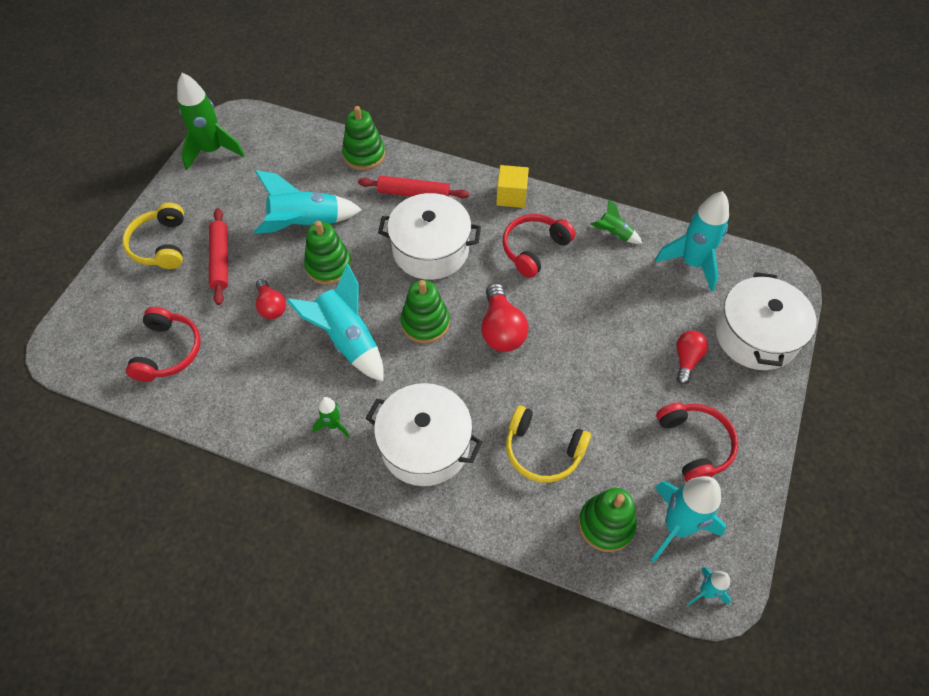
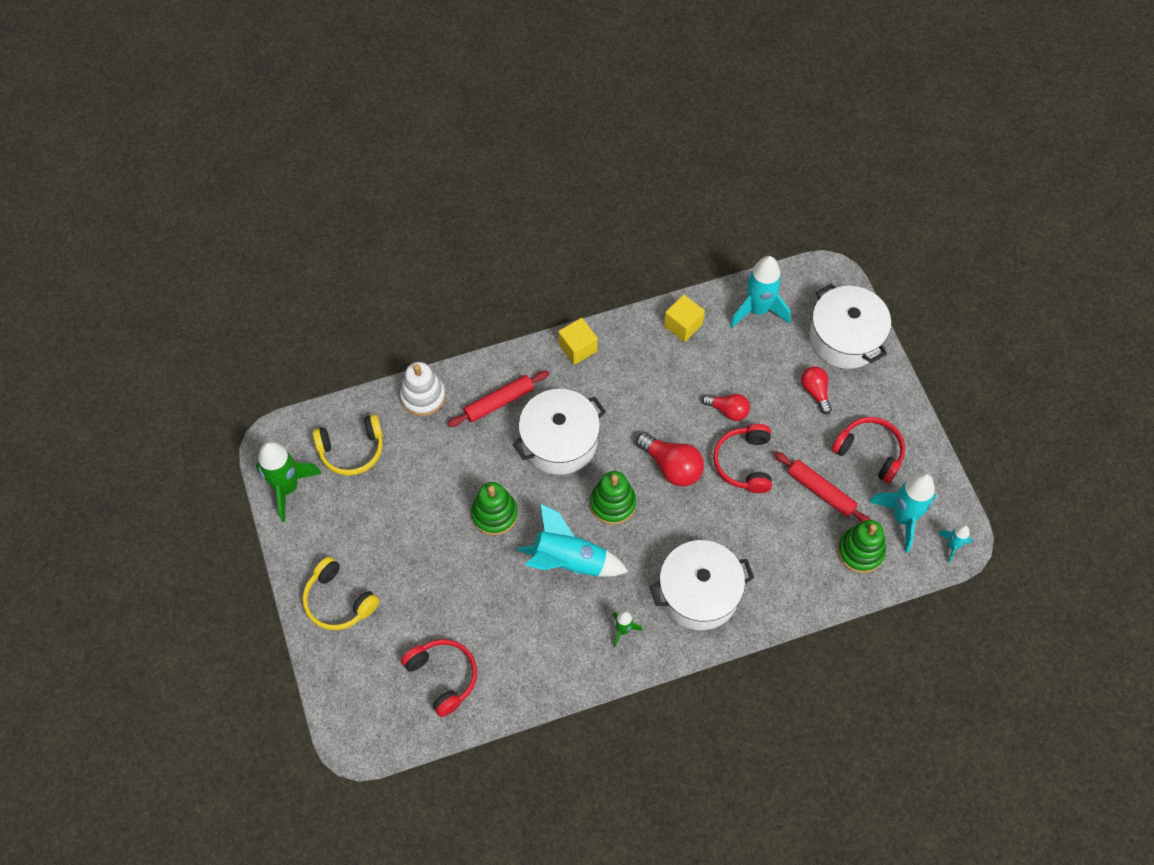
camera: 40 degrees left, 5 degrees up
(221, 260) = (403, 575): red rolling pin -> red rolling pin (821, 491)
(271, 306) = (484, 580): red light bulb -> red light bulb (728, 410)
(306, 224) = (439, 493): turquoise rocket -> none
(364, 155) = (423, 396): green stacking toy -> white stacking toy
(534, 249) = (636, 382): red headphones -> red headphones (744, 463)
(542, 451) = (779, 534): yellow headphones -> yellow headphones (352, 450)
(614, 234) = (683, 325): green rocket -> yellow cube

